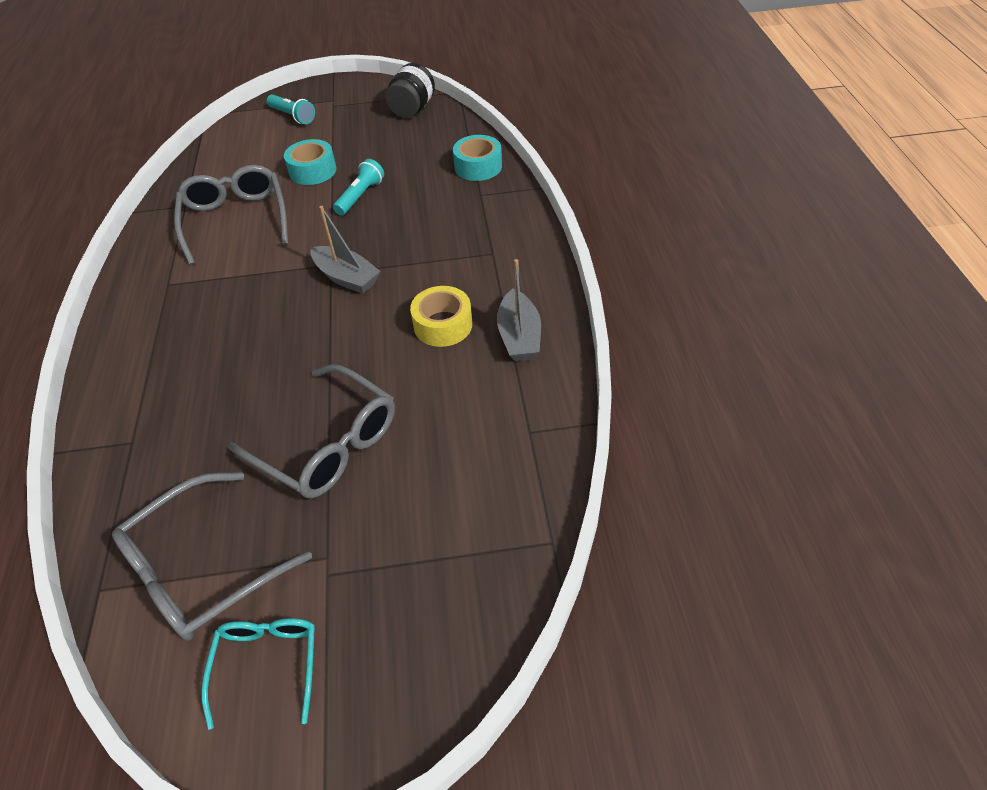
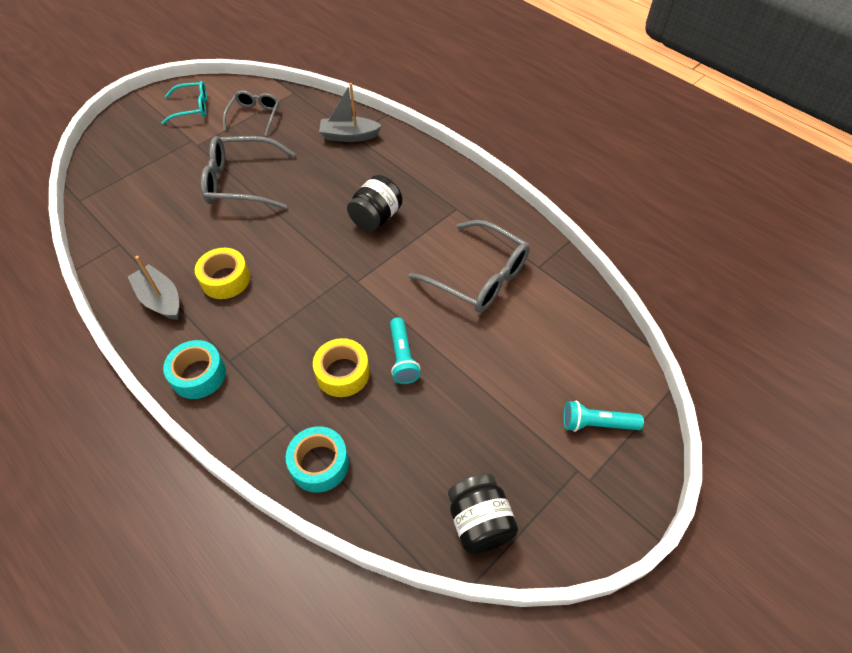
camera: 140 degrees right, 5 degrees up
(202, 568) = (254, 116): grey glasses -> grey glasses, size x0.62
(245, 314) = (376, 218): none -> black jar
(267, 664) = (192, 108): turquoise glasses -> turquoise glasses turned 60 degrees counterclockwise
(313, 171) = (481, 361): turquoise tape -> turquoise tape (198, 375)
(346, 277) = (332, 277): grey boat -> grey boat (349, 136)
(413, 206) = (342, 373): none -> yellow tape

